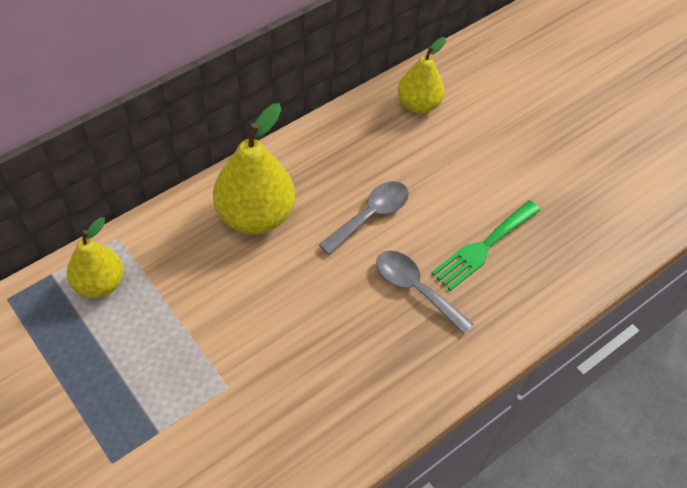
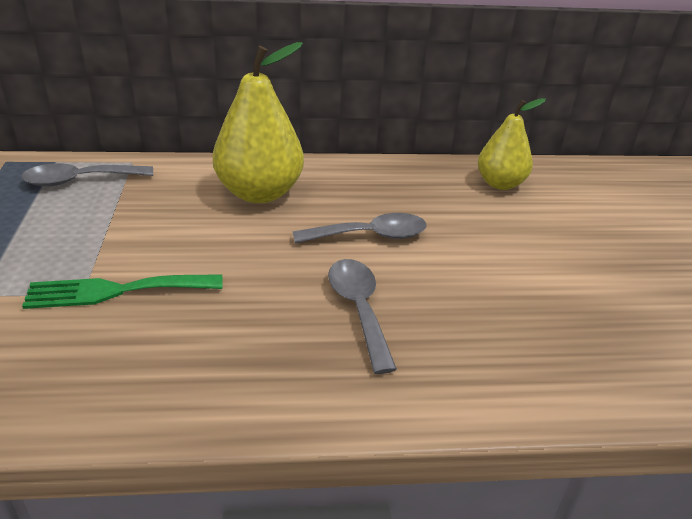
camera: 35 degrees right, 20 degrees down
(99, 283) = (80, 180): yellow pear -> grey spoon
(483, 247) = (475, 311): green fork -> green fork (116, 291)

